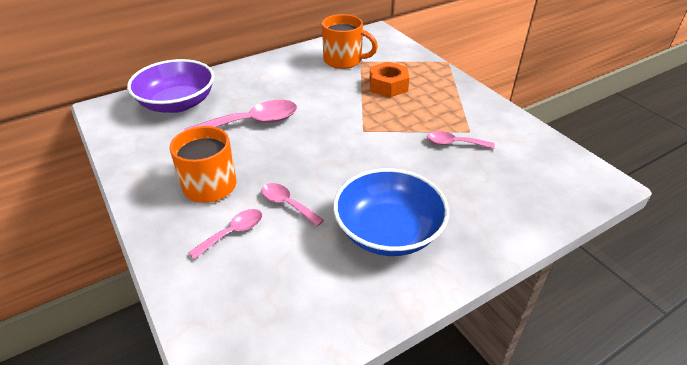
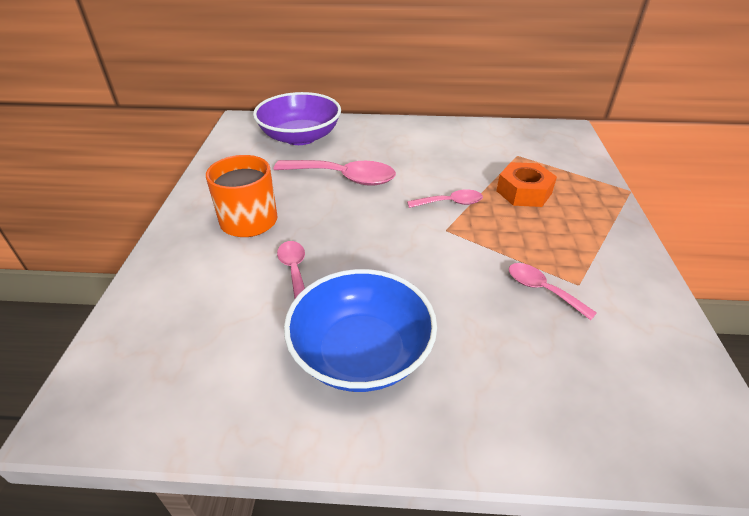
camera: 35 degrees right, 0 degrees up
(233, 233) = (222, 273): pink spoon -> pink spoon (450, 203)
(344, 60) = (499, 149): orange mug -> none

